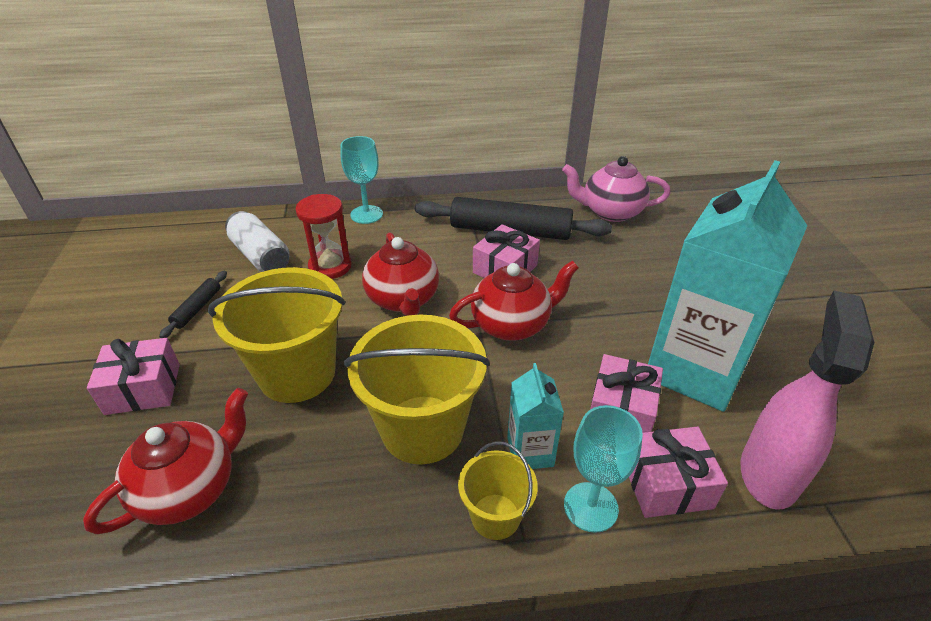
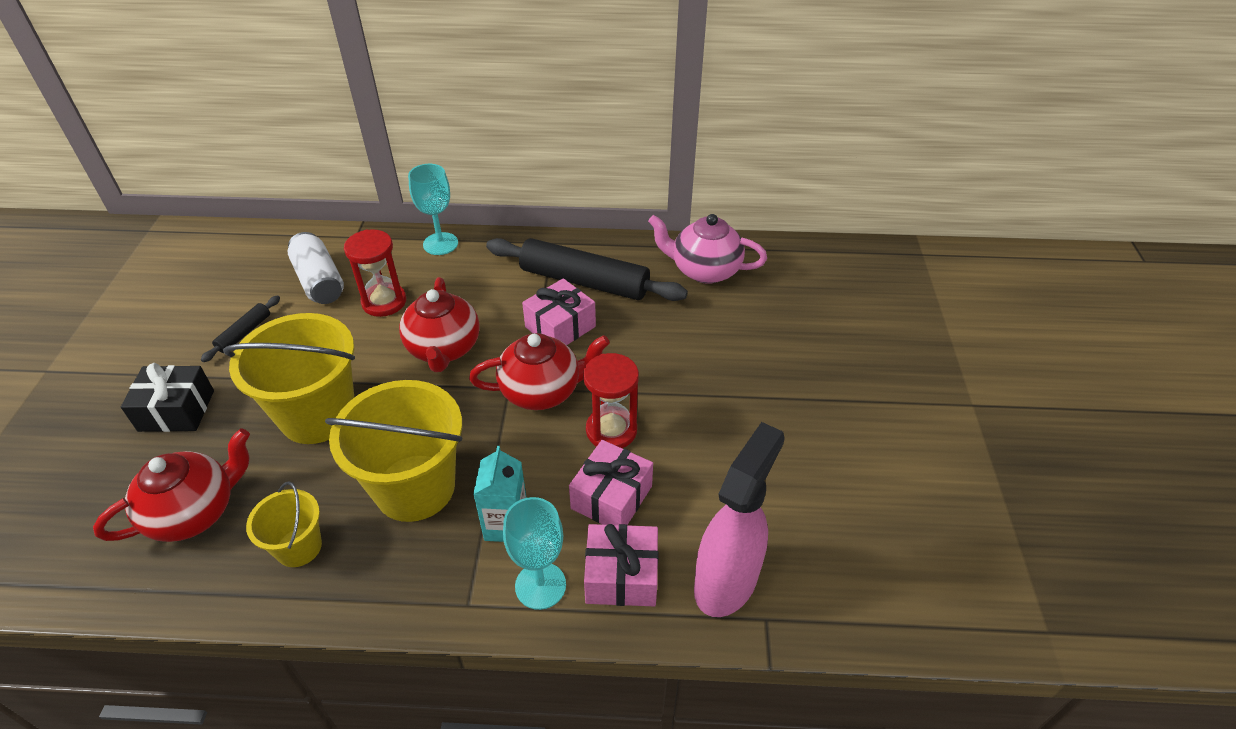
camera: 10 degrees right, 5 degrees up
(143, 388) = (176, 410): pink gift -> black gift
(495, 516) = (450, 580): yellow bucket -> yellow bucket (299, 547)
(592, 350) = (611, 430): none -> red hourglass
(695, 370) = (706, 466): turquoise carton -> none

